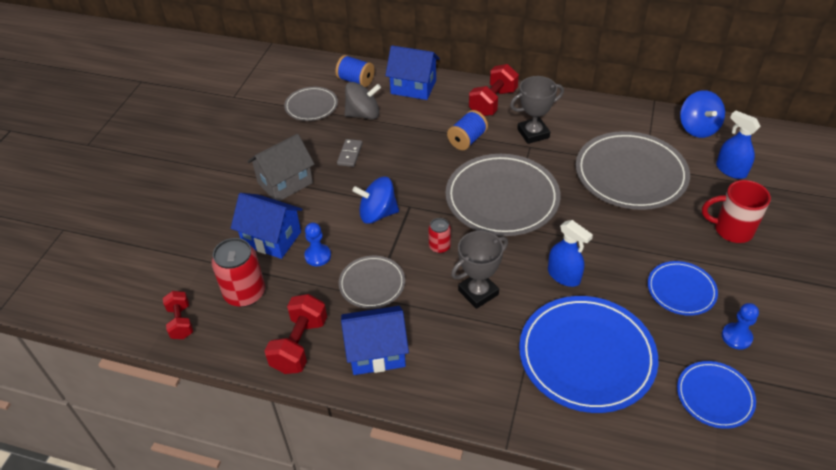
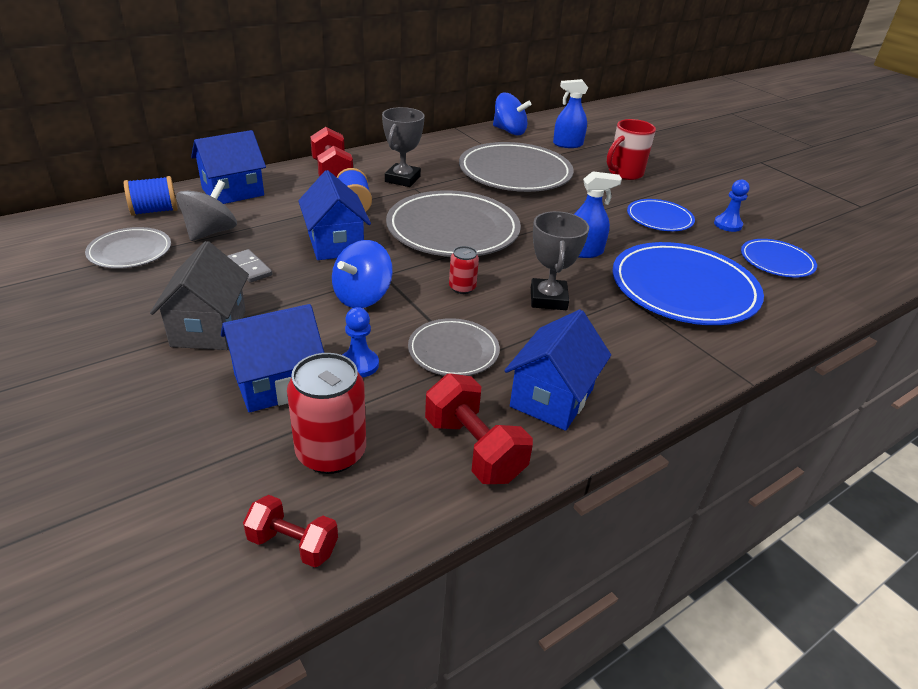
camera: 55 degrees left, 10 degrees down
(415, 165) = (335, 244): none -> blue house

